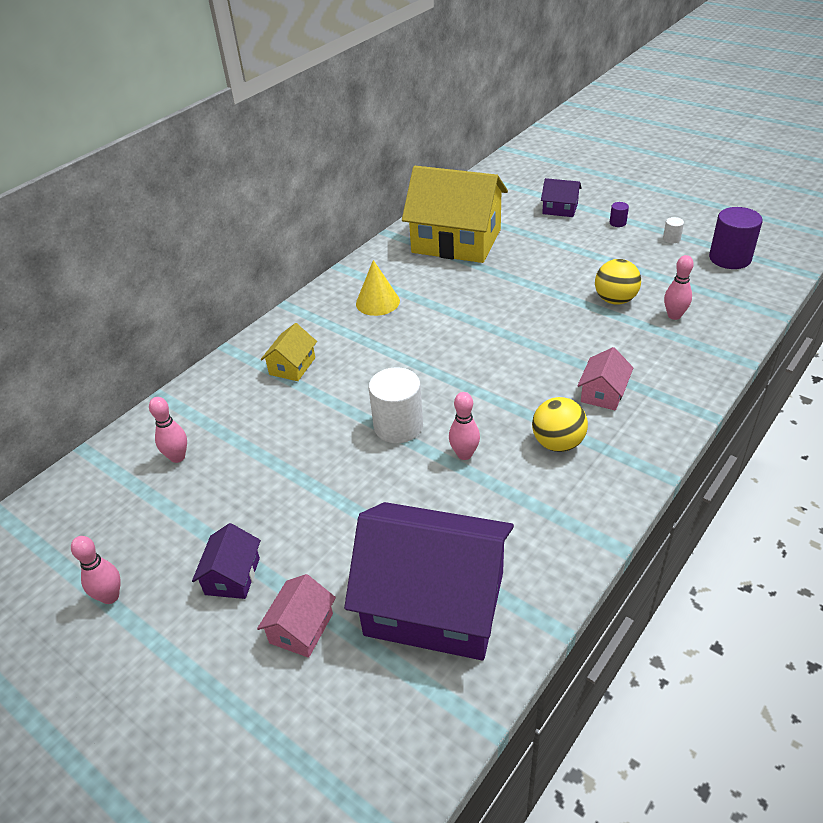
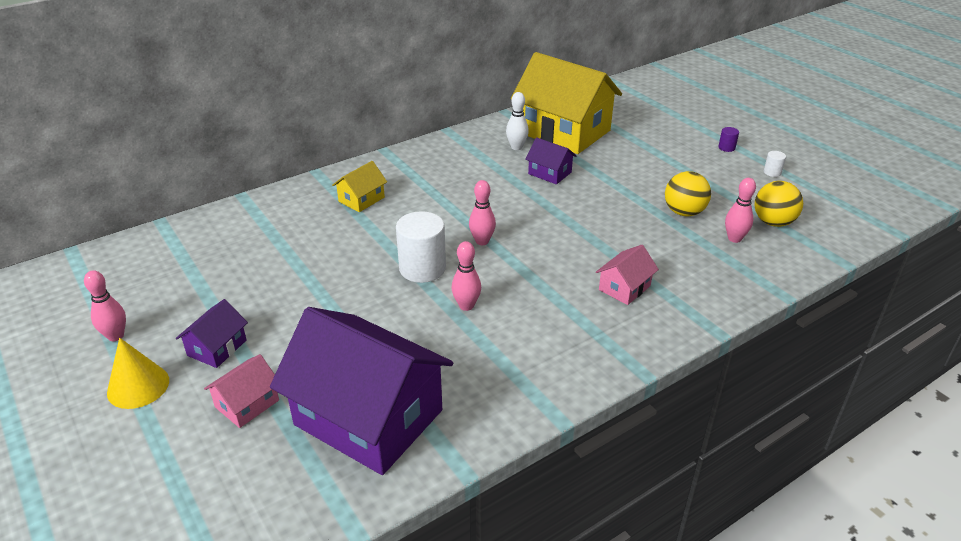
camera: 15 degrees right, 5 degrees down
(177, 457) = (228, 246): pink bowling pin -> pink bowling pin (482, 241)
(377, 302) = (464, 165): yellow cone -> yellow cone (138, 386)
(419, 269) = (516, 147): none -> white bowling pin
(558, 443) = (556, 318): yellow ball -> yellow ball (773, 222)
(560, 209) = (677, 124): purple house -> purple house (550, 173)
(730, 258) = (822, 202): purple cylinder -> none

